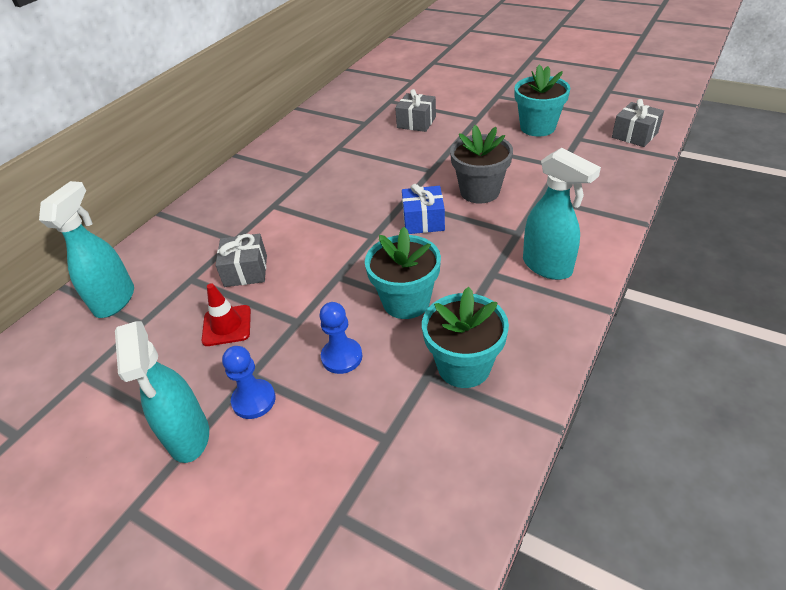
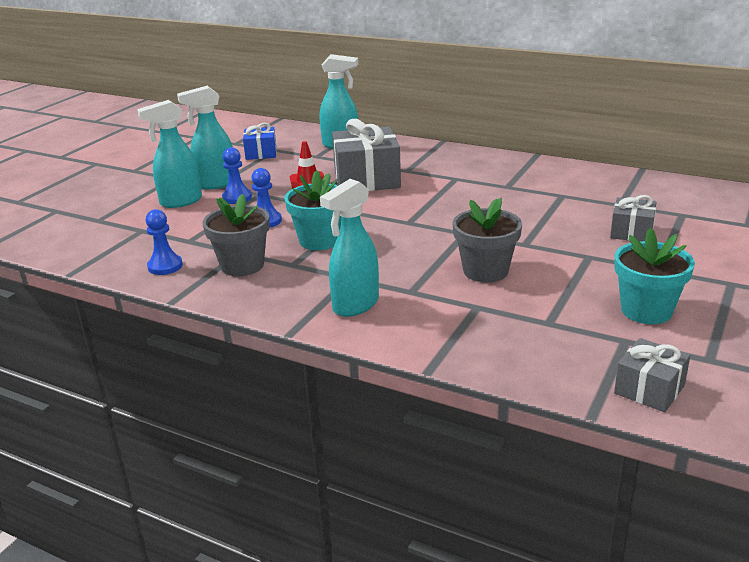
camera: 85 degrees right, 15 degrees down
(242, 478) = (180, 202): none -> turquoise spray bottle
(246, 271) = (367, 179): grey gift -> grey gift, size x1.81
(423, 221) = (432, 243): blue gift -> blue gift (261, 153)
(463, 454) = (165, 266): none -> blue pawn
(464, 366) = (242, 265): turquoise flower pot -> grey flower pot

